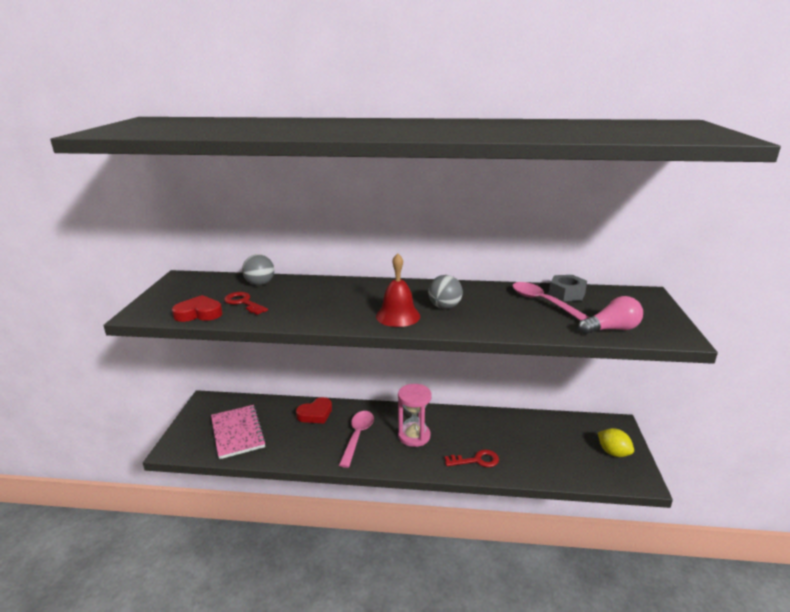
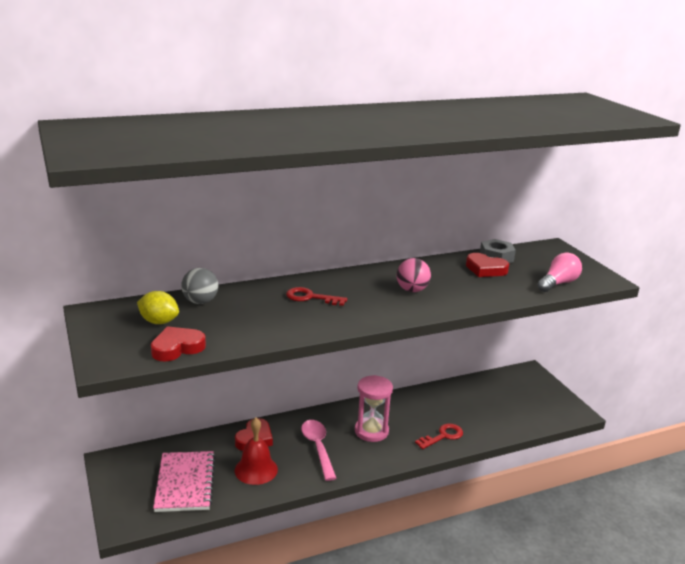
camera: 30 degrees left, 0 degrees up
(238, 433) = (185, 483): pink notebook -> pink notebook turned 45 degrees clockwise
(243, 303) = (211, 326): red key -> red key (311, 297)
(398, 316) = (381, 307): red bell -> red bell (256, 469)
(444, 307) = (412, 290): grey ball -> pink ball
(542, 302) = (485, 269): pink spoon -> red heart
(613, 452) = (542, 396): yellow lemon -> yellow lemon (159, 322)

